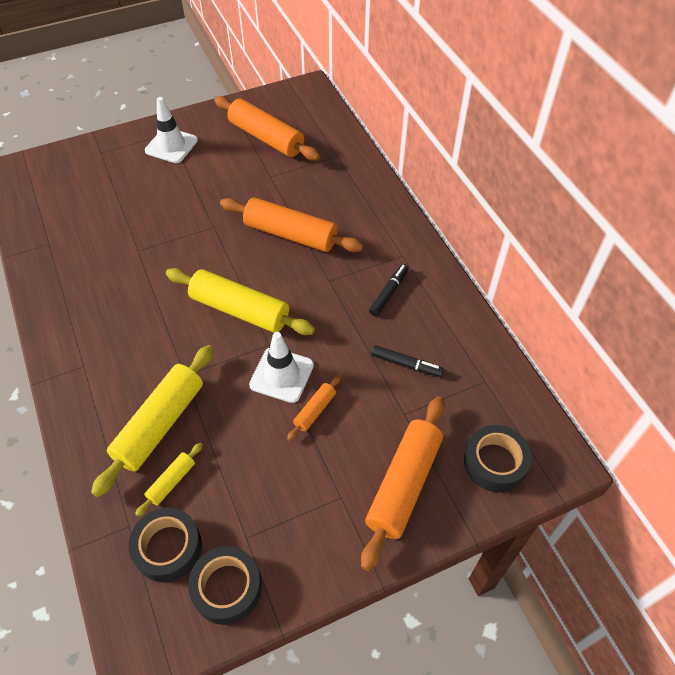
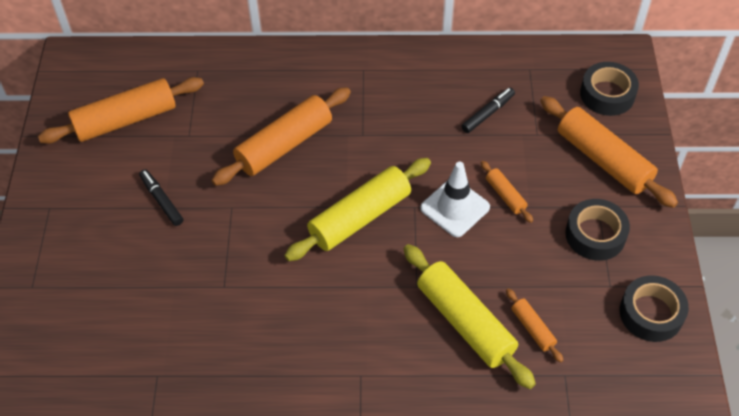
camera: 65 degrees left, 0 degrees up
(168, 548) = (598, 348): black tape -> black tape (595, 235)
(171, 145) = (73, 211): white traffic cone -> none
(171, 482) = (532, 328): yellow rolling pin -> orange rolling pin
(389, 292) = (402, 96): black marker -> black marker (161, 200)

